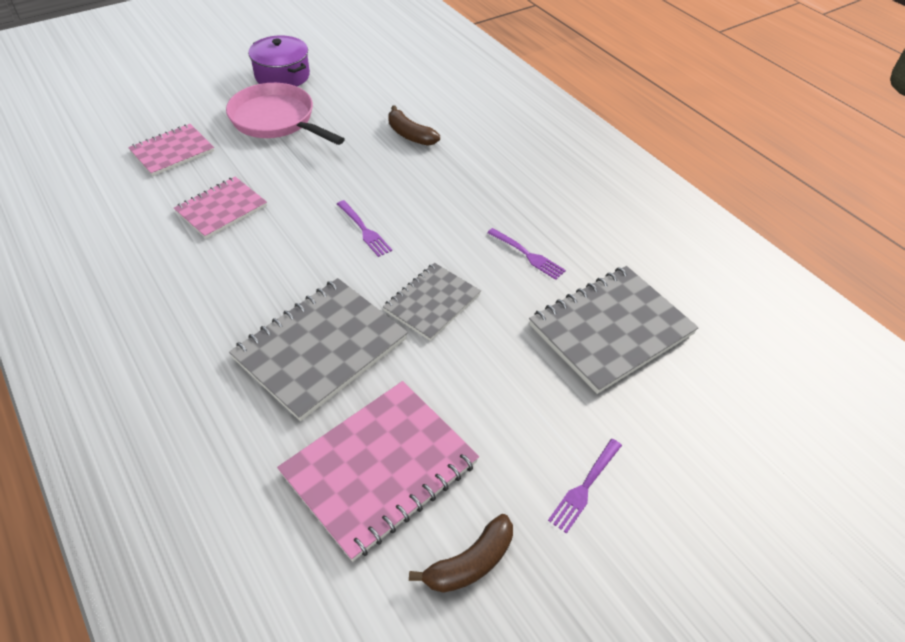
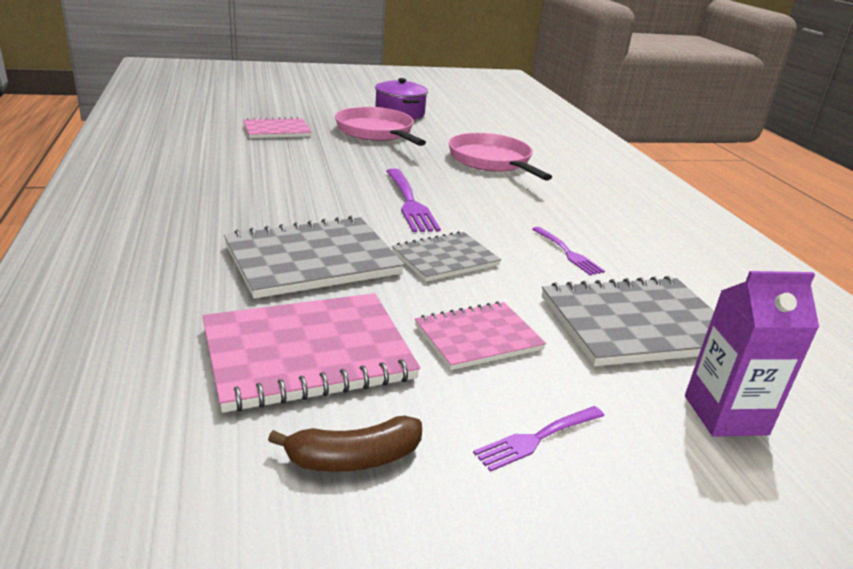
camera: 20 degrees right, 20 degrees down
(221, 209) = (291, 165): pink notebook -> pink notebook (478, 338)
(364, 230) = (409, 202): purple fork -> purple fork, size x1.62
(410, 135) = (492, 161): brown banana -> pink pan
(699, 408) = (725, 415): none -> purple carton

